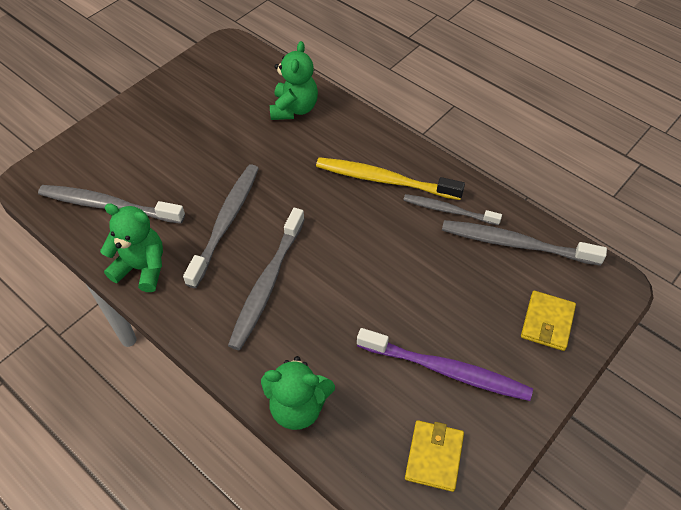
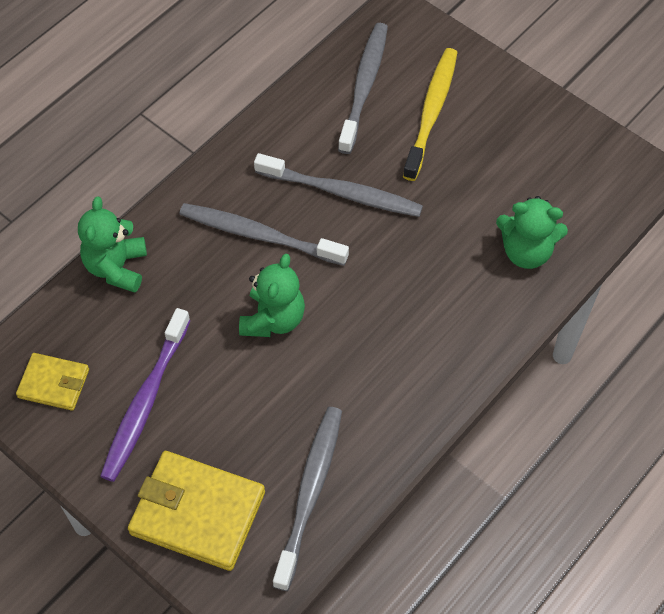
camera: 90 degrees right, 5 degrees up
(142, 268) = (282, 125): green teddy bear -> green teddy bear (273, 319)
(384, 180) = (409, 351): yellow toothbrush -> yellow toothbrush (431, 112)
(448, 210) = (362, 421): grey toothbrush -> none
(547, 322) = (197, 512): yellow wallet -> yellow wallet, size x1.77

